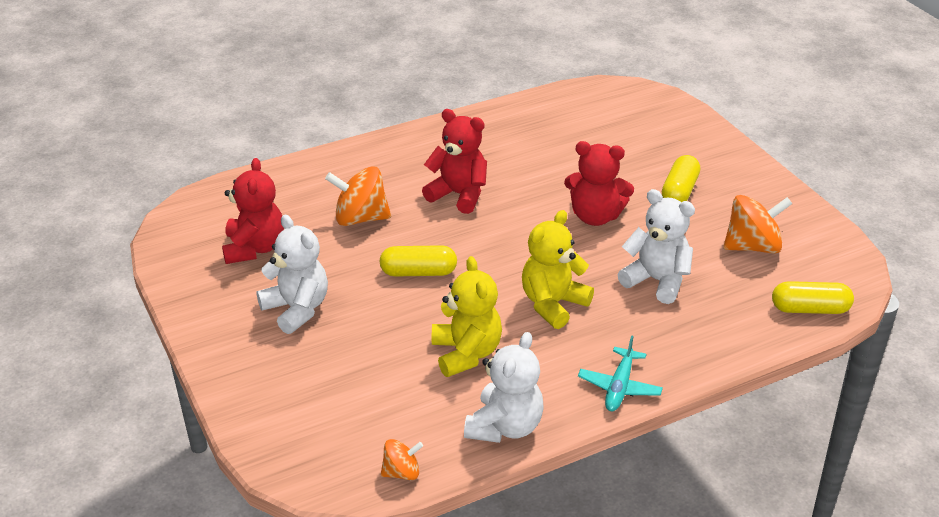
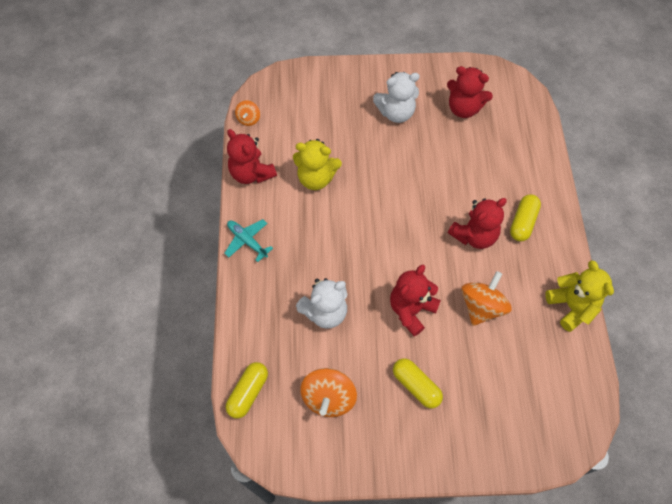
camera: 115 degrees right, 25 degrees up
(360, 218) = (471, 170): orange spinning top -> orange spinning top (481, 307)
(418, 272) = (400, 182): yellow capsule -> yellow capsule (522, 222)
(505, 427) = (251, 173): white teddy bear -> red teddy bear
(553, 304) = (334, 240): yellow teddy bear -> yellow teddy bear (571, 306)

